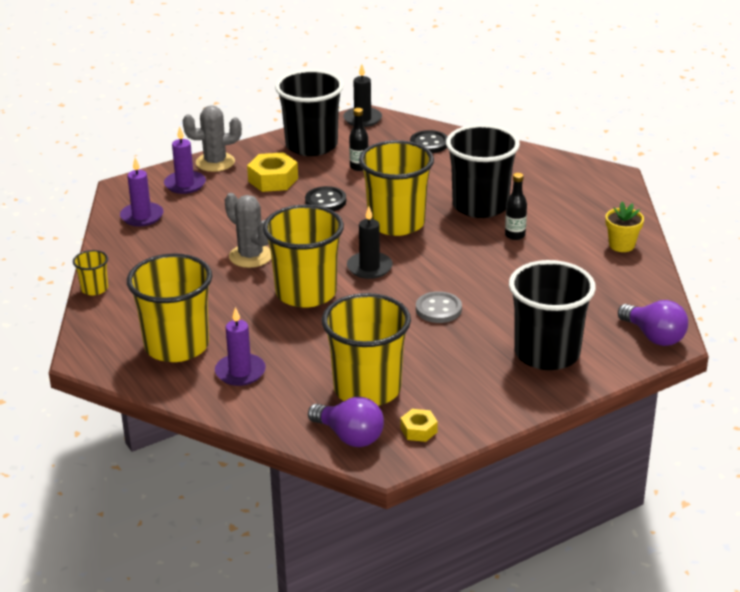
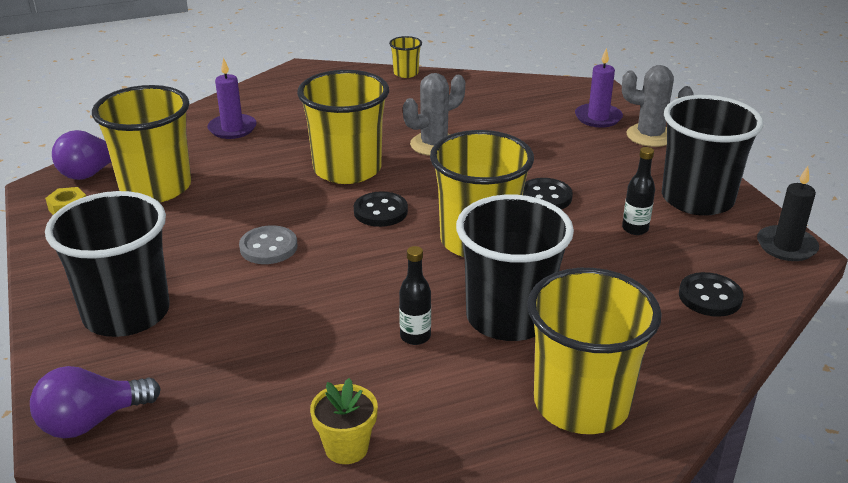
camera: 100 degrees right, 0 degrees up
(142, 216) = (532, 95): purple candle -> none
(176, 346) = (293, 104): yellow cup -> yellow cup (581, 403)
(215, 162) = (650, 136): grey cactus -> grey cactus turned 75 degrees counterclockwise
(273, 180) = (604, 167): yellow nut -> none
(369, 267) = (380, 211): black candle -> black button

